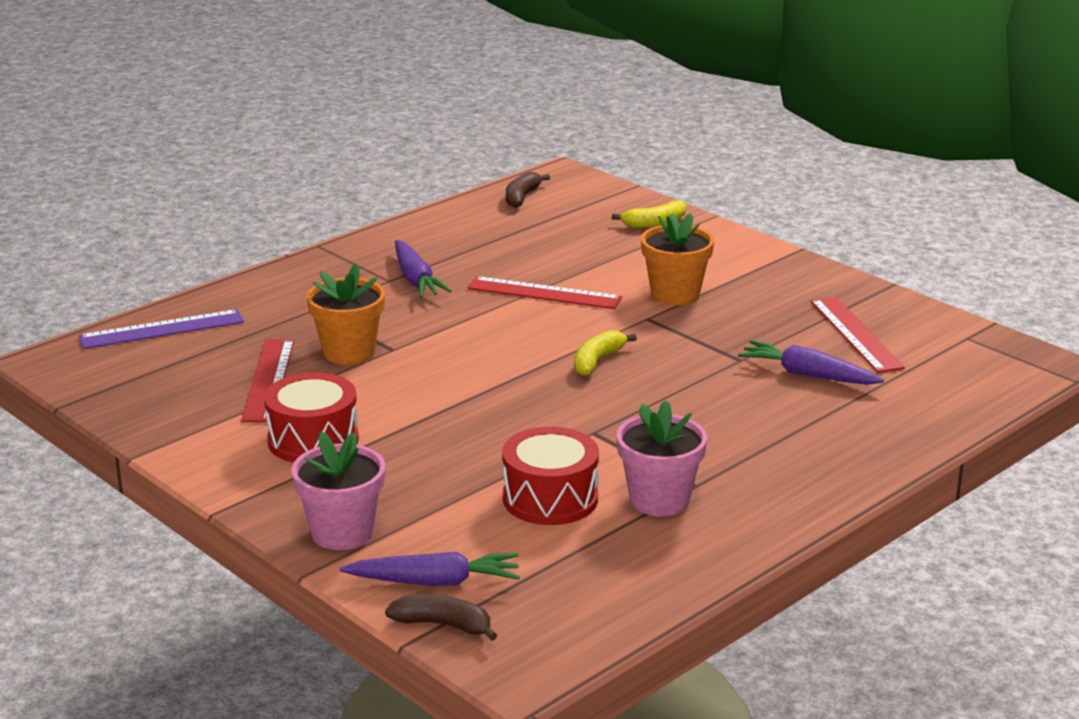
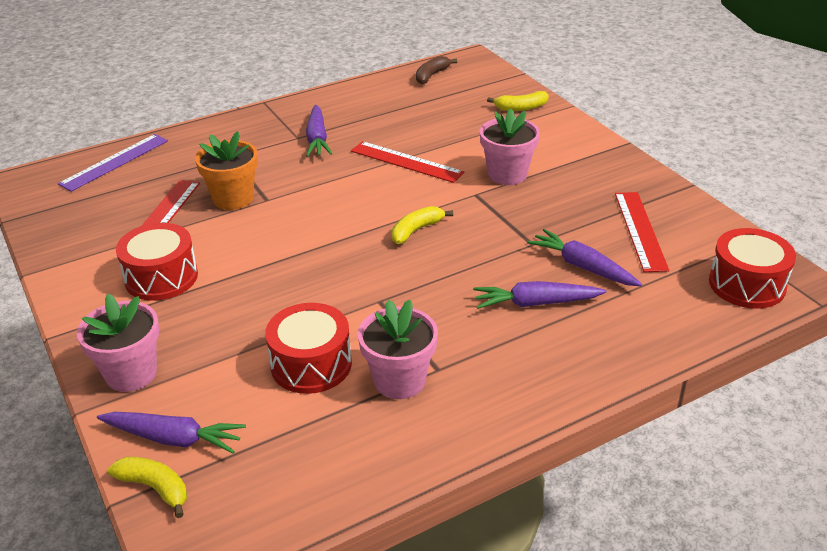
camera: 15 degrees right, 10 degrees up
(162, 329) = (115, 162): purple ruler -> purple ruler turned 45 degrees counterclockwise
(443, 625) = (155, 488): brown banana -> yellow banana
(675, 294) = (507, 174): orange flower pot -> pink flower pot
(773, 414) = (536, 303): none -> purple carrot
(992, 371) = (747, 284): none -> red drum

